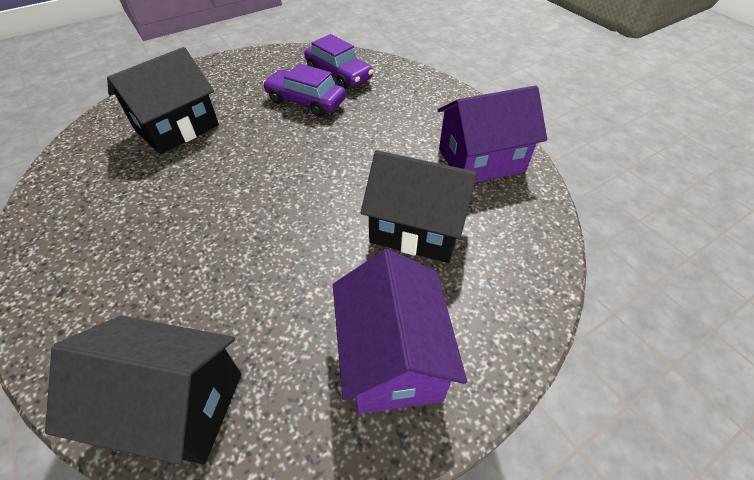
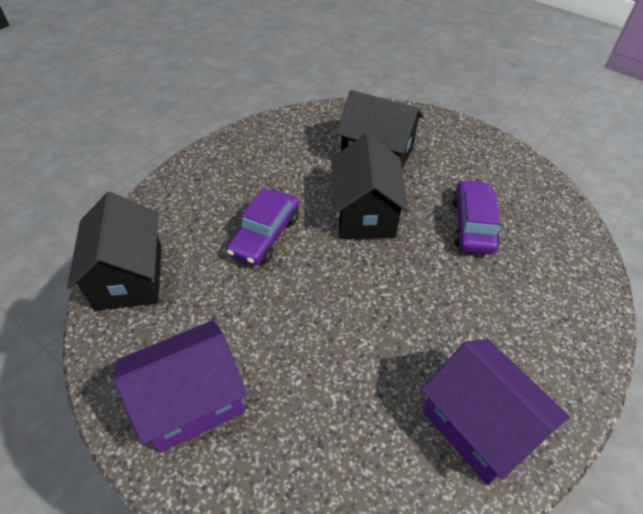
camera: 70 degrees right, 0 degrees up
(338, 74) = (539, 235): purple car -> purple car (265, 235)
(417, 228) = (340, 381): black house -> black house (365, 213)

